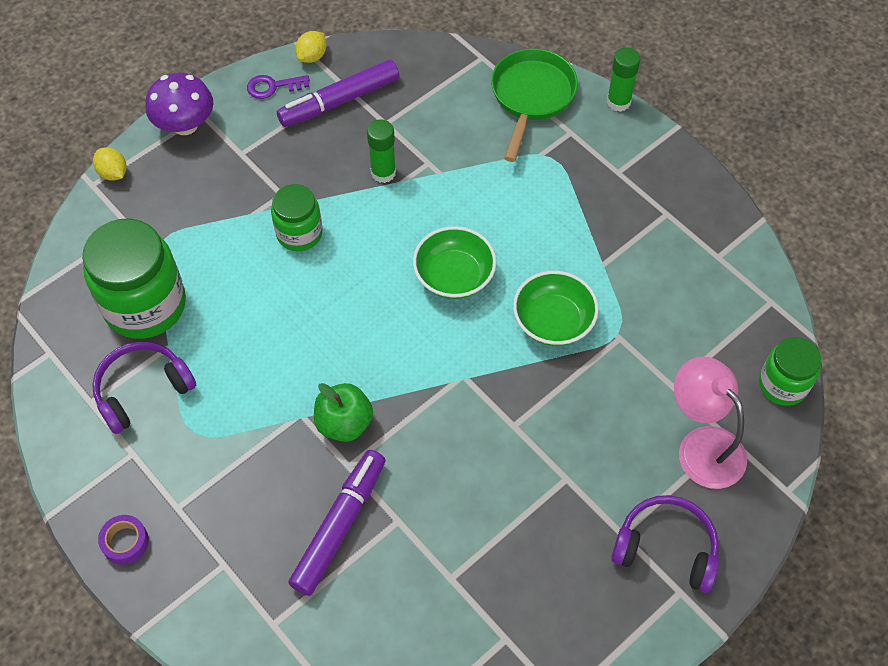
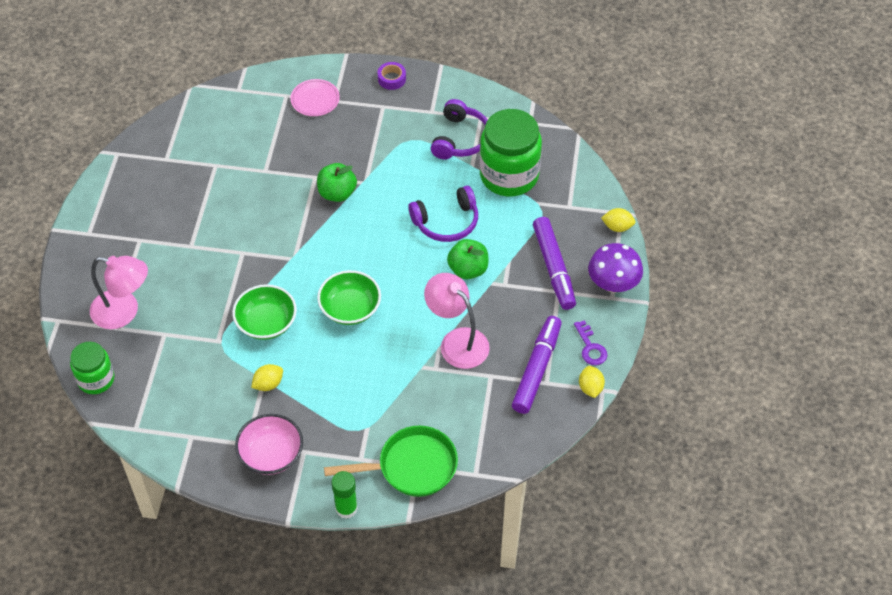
camera: 140 degrees right, 5 degrees down
(245, 586) = (315, 99): none -> pink plate
(273, 87) = (590, 347): purple key -> purple key turned 120 degrees clockwise
(299, 233) = (468, 269): green jar -> green apple
(339, 526) = (293, 150): purple marker -> purple marker (554, 268)
(383, 172) = (457, 341): green glue stick -> pink lamp
(531, 97) = (411, 467): green pan -> green pan turned 75 degrees counterclockwise
(602, 256) = (268, 384): none -> yellow lemon
(651, 189) = (271, 454): none -> pink bowl
(666, 548) = (110, 248): purple headphones -> purple headphones (446, 222)

